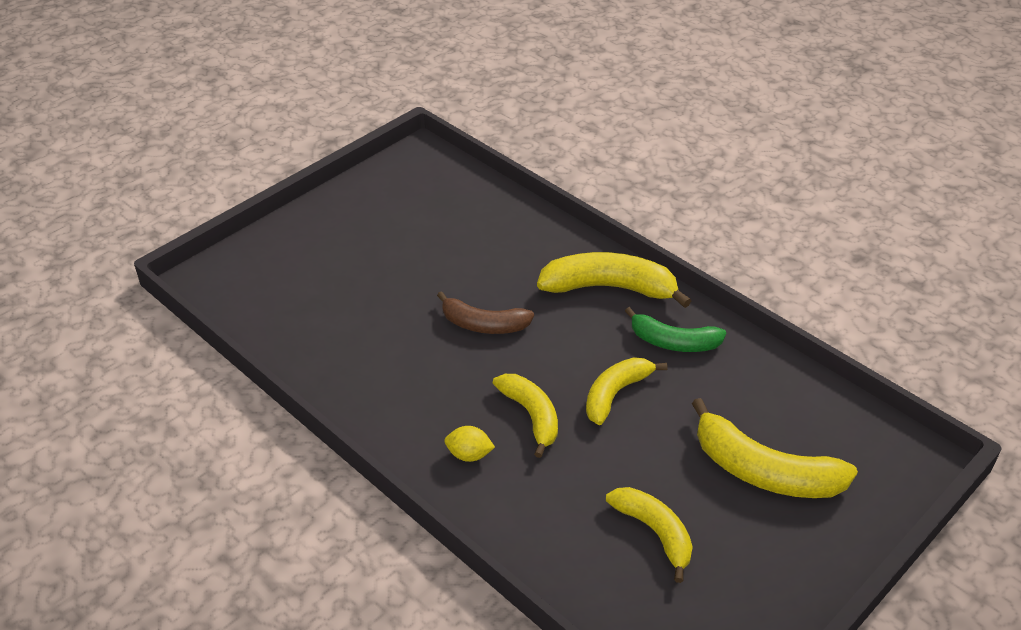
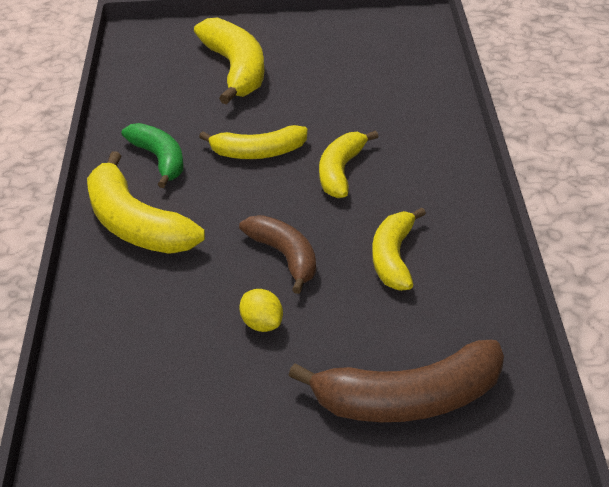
camera: 135 degrees left, 5 degrees down
(311, 286) = (409, 401): none -> brown banana
(469, 455) = (420, 173): yellow lemon -> yellow lemon (262, 325)
(654, 532) = (351, 78): yellow banana -> yellow banana (394, 259)

